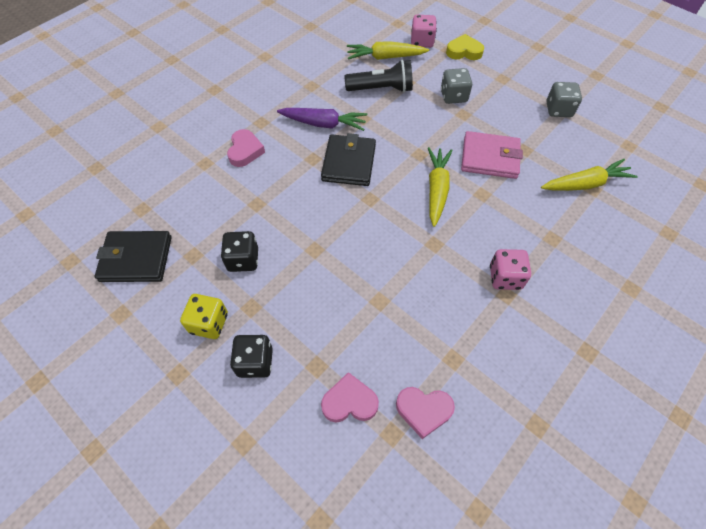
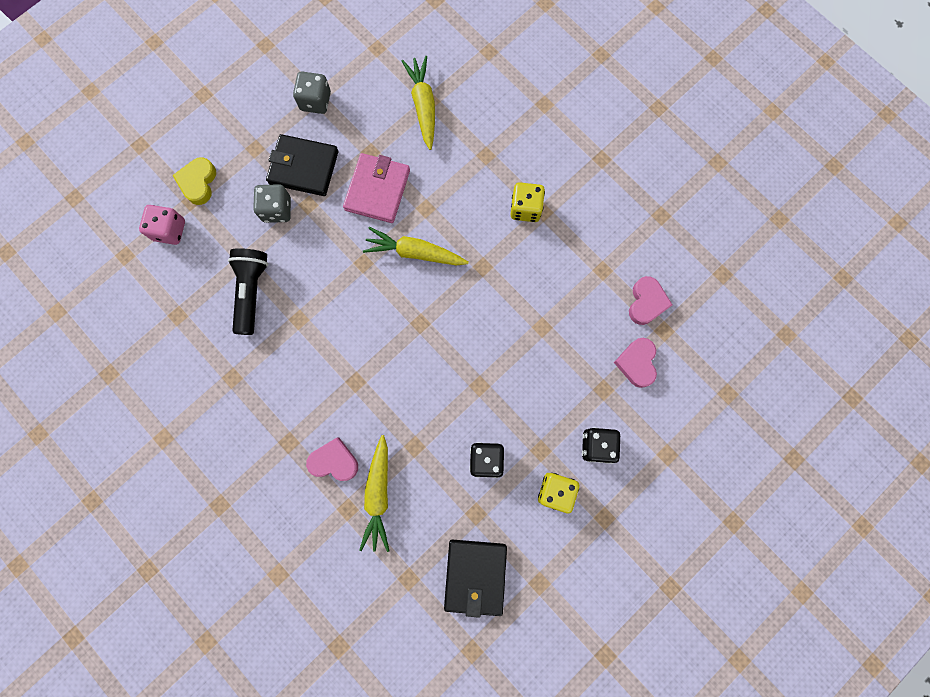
camera: 85 degrees left, 20 degrees up
(323, 124) = (302, 366): purple carrot -> none
(349, 163) = (367, 341): black wallet -> black wallet (303, 167)
(385, 57) = (193, 280): yellow carrot -> yellow carrot (378, 494)
(505, 277) = (525, 208): pink dice -> yellow dice

